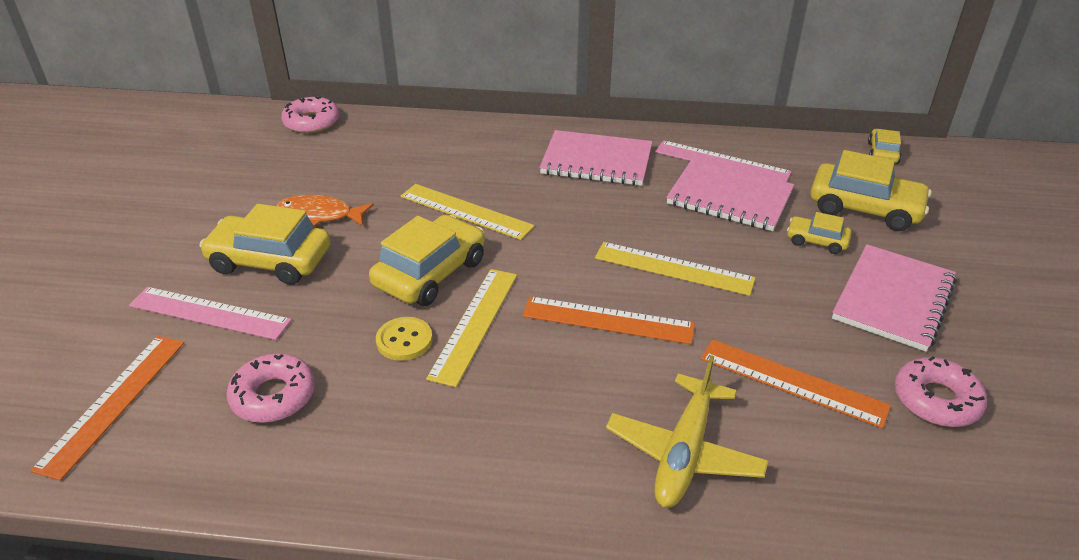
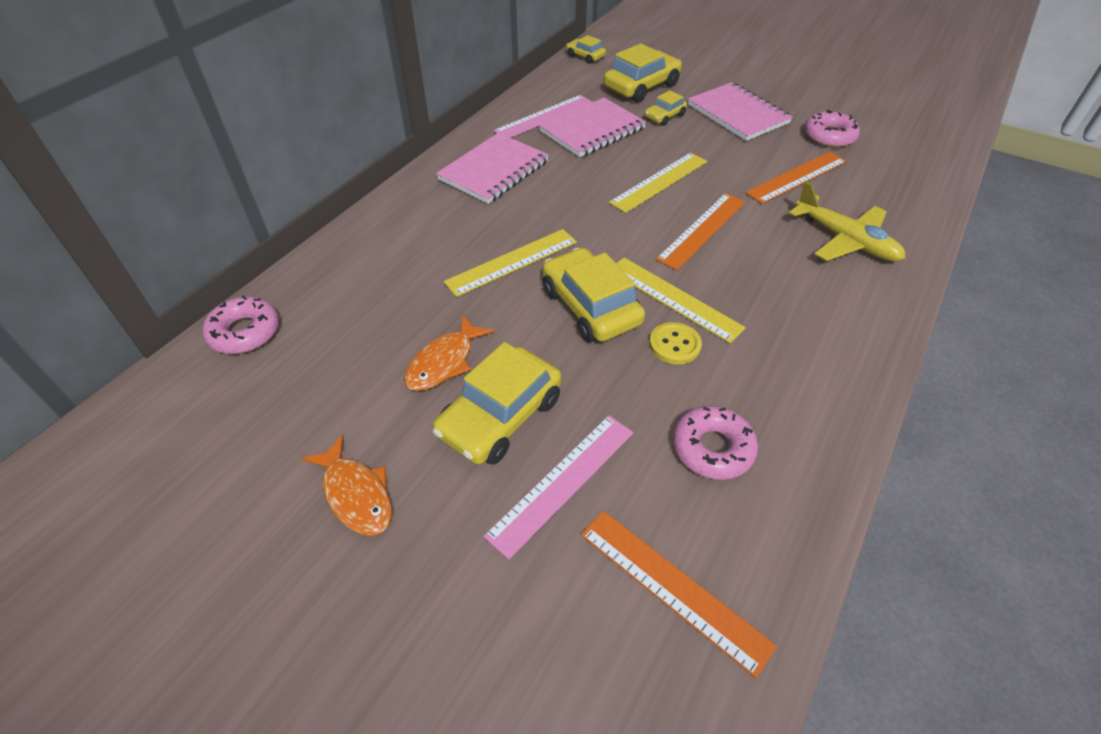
camera: 65 degrees left, 10 degrees up
(175, 220) = (356, 494): none -> orange fish

